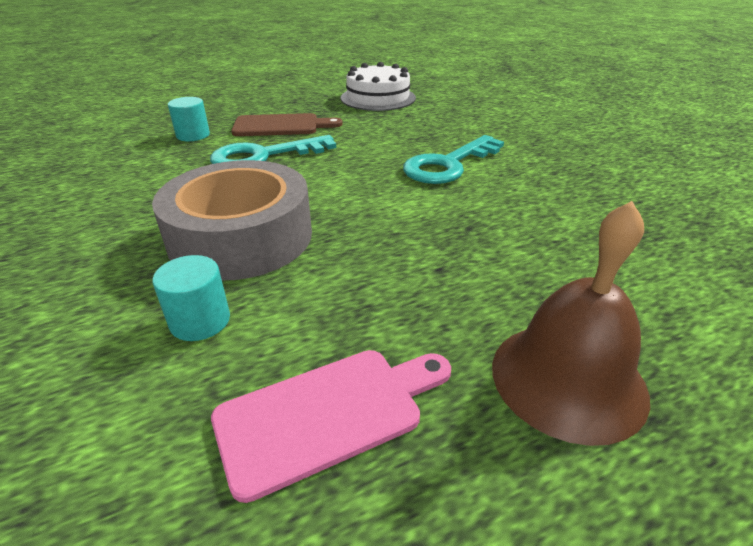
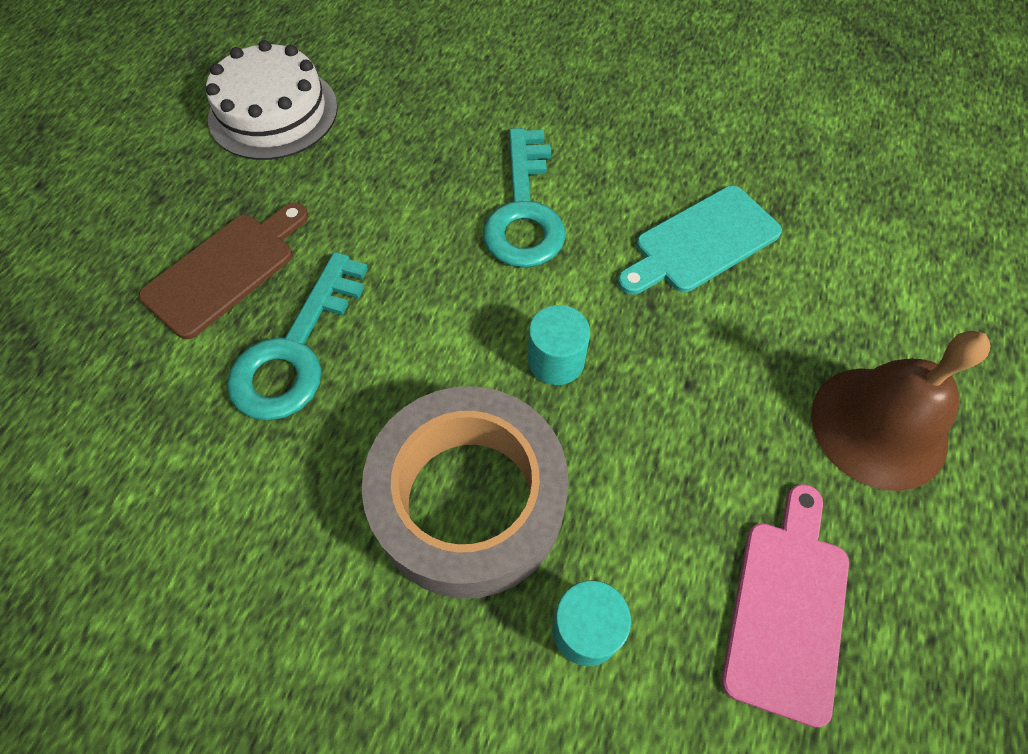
camera: 45 degrees left, 25 degrees up
(193, 135) = (125, 382): turquoise cylinder -> turquoise cylinder (556, 360)
(547, 221) = (701, 242): none -> turquoise cutting board

